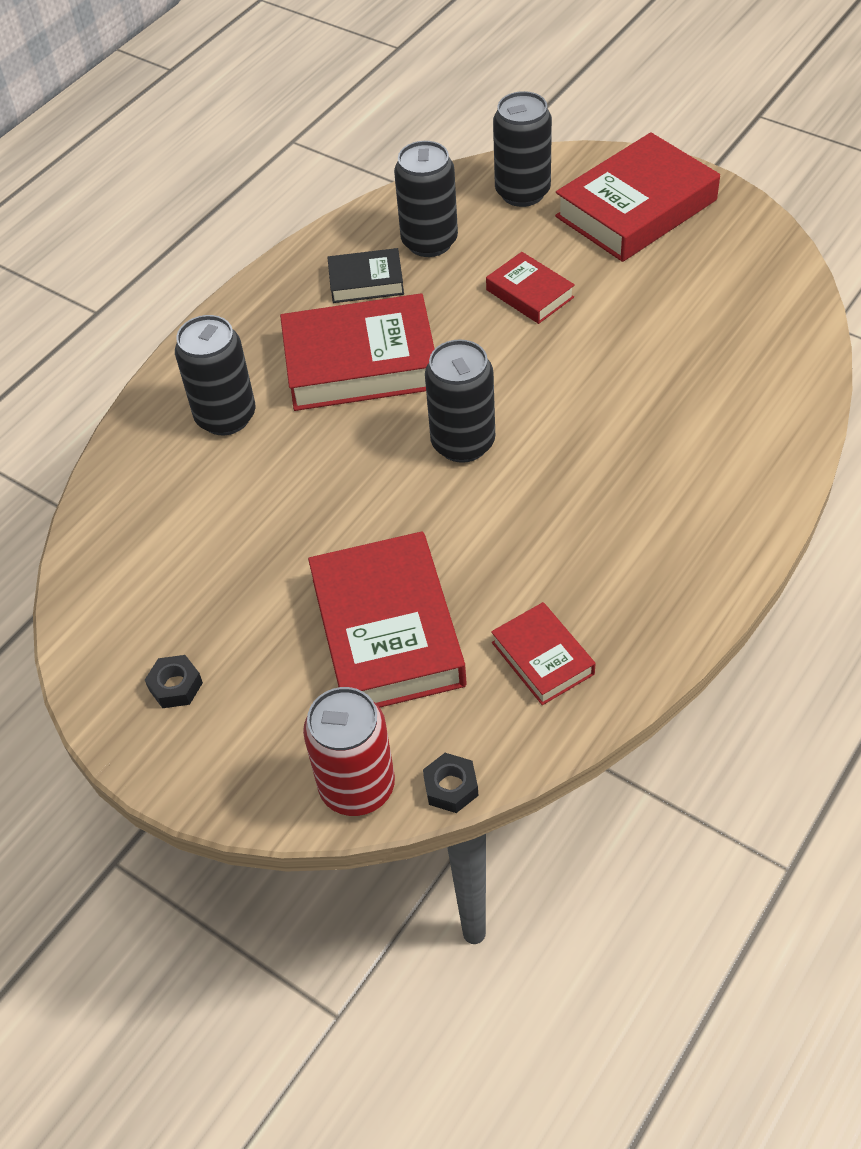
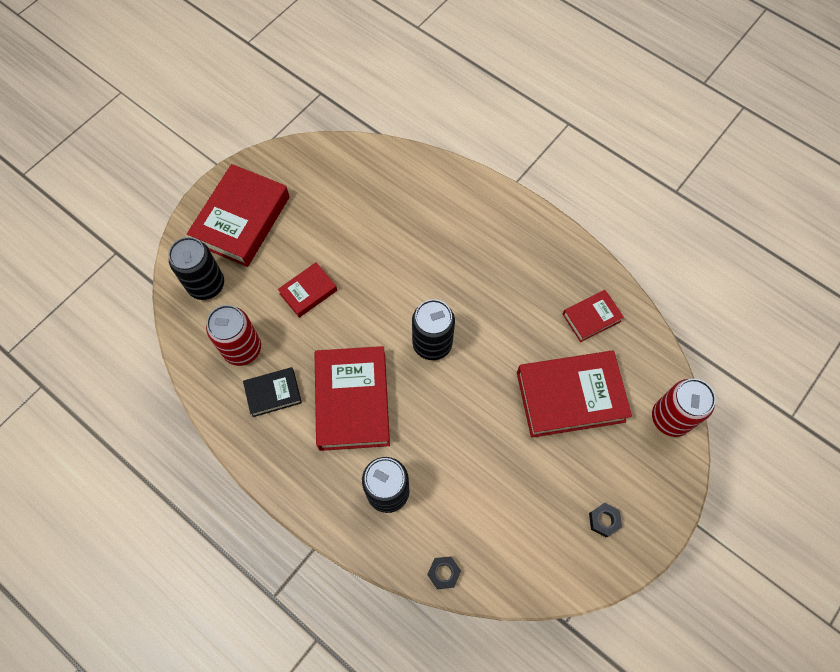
camera: 90 degrees left, 15 degrees up
(366, 281) = (273, 393): black book -> black book turned 75 degrees clockwise
(429, 242) = (242, 349): black can -> red can
(451, 787) = (670, 370): black nut -> black nut (444, 573)
(636, 208) = (242, 220): red book -> red book turned 60 degrees clockwise

